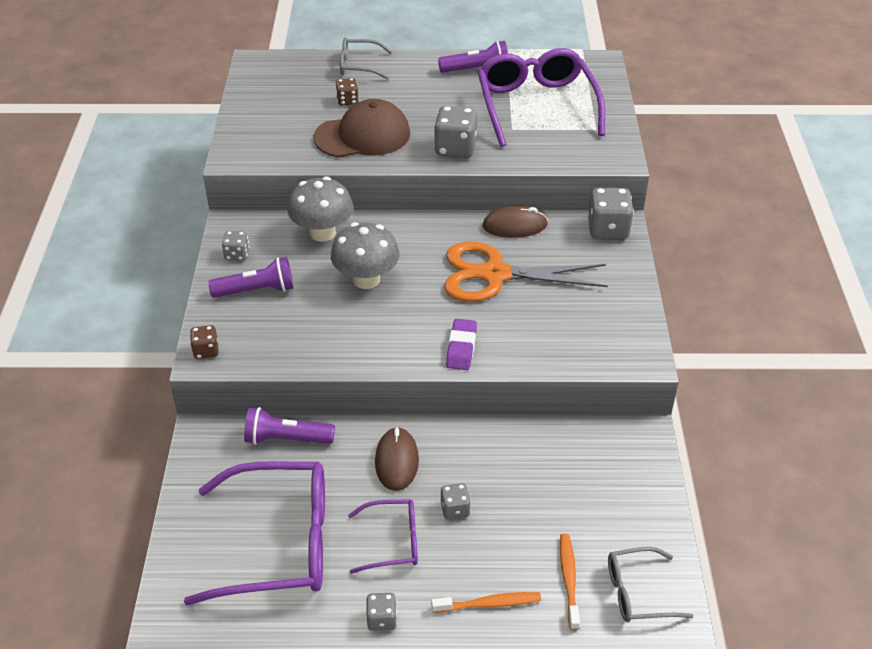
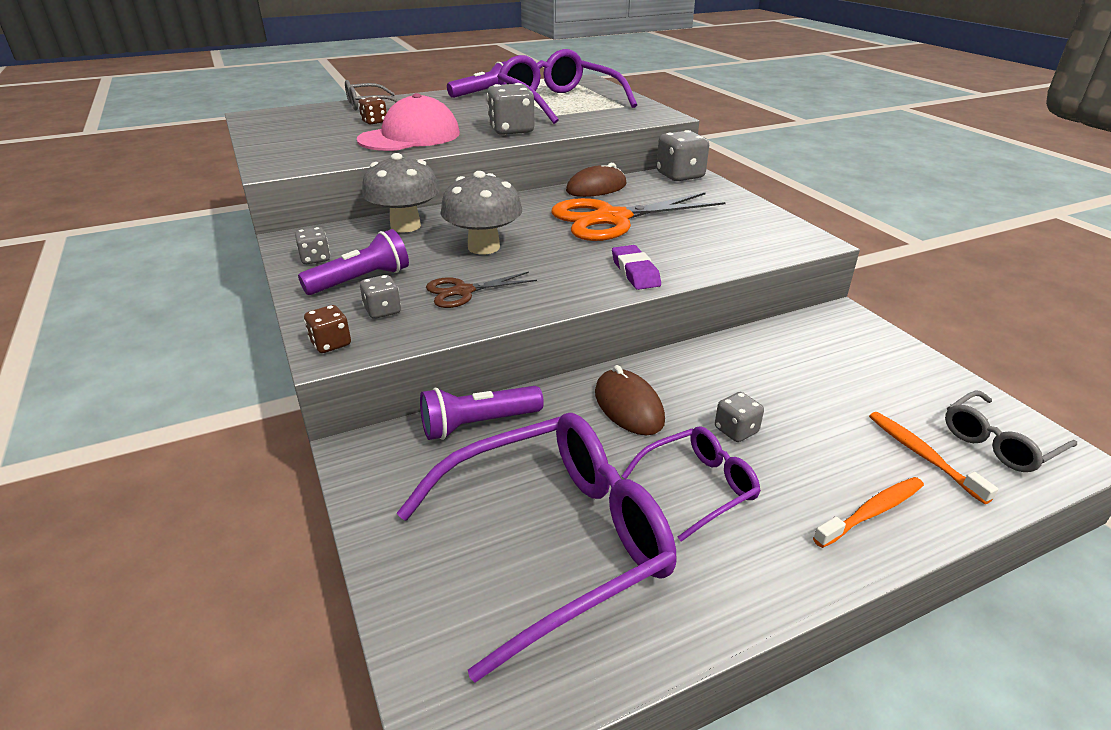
camera: 25 degrees left, 10 degrees down
(320, 327) = (463, 291): none -> brown scissors
(362, 135) = (410, 137): brown cap -> pink cap
(382, 619) = (769, 582): grey dice -> grey dice (382, 311)

